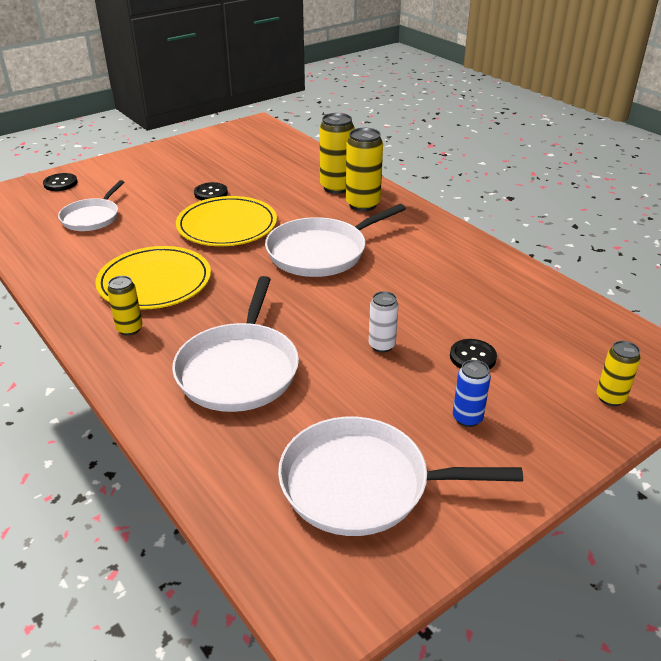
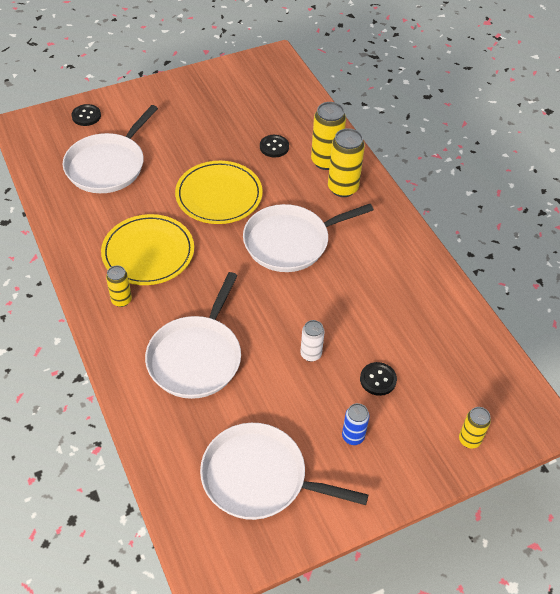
camera: 10 degrees right, 15 degrees up
(92, 217) = (108, 165): white pan -> white pan, size x1.60
(211, 193) = (213, 150): black button -> black button (274, 147)

